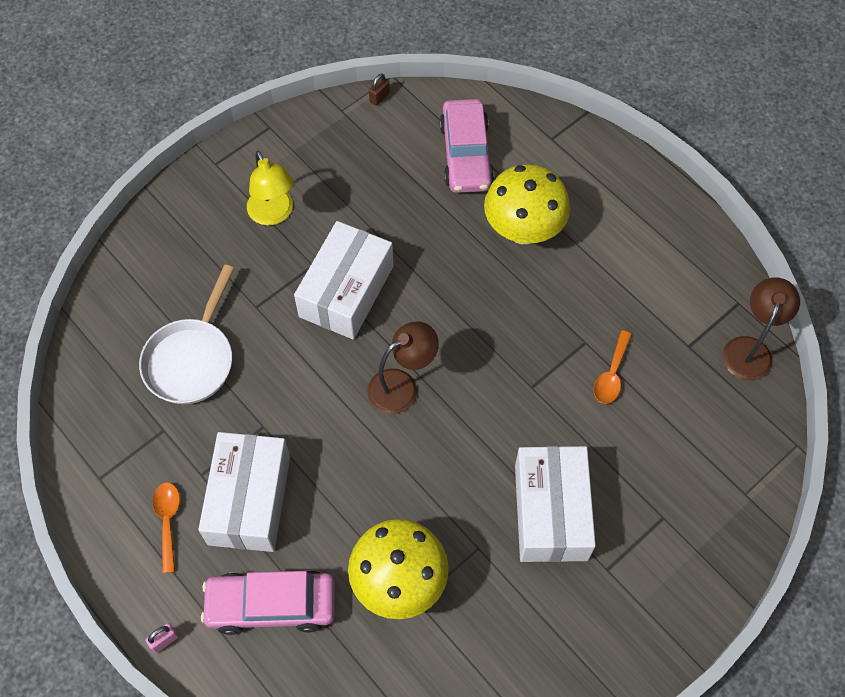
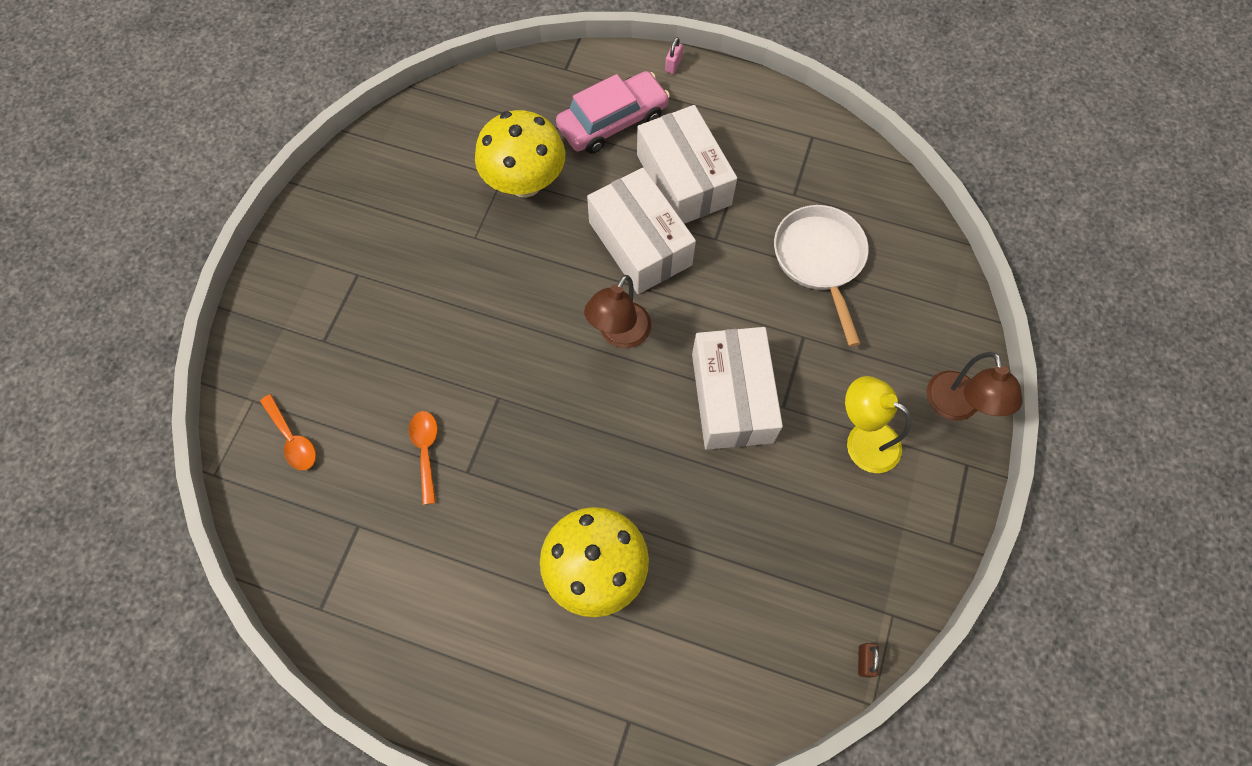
camera: 150 degrees right, 5 degrees up
(168, 521) = (734, 135): orange spoon -> orange spoon (292, 439)
(466, 154) = (715, 636): pink car -> none
(550, 512) = (427, 295): white box -> white box (640, 243)
(750, 349) = (291, 557): brown lamp -> brown lamp (955, 407)

